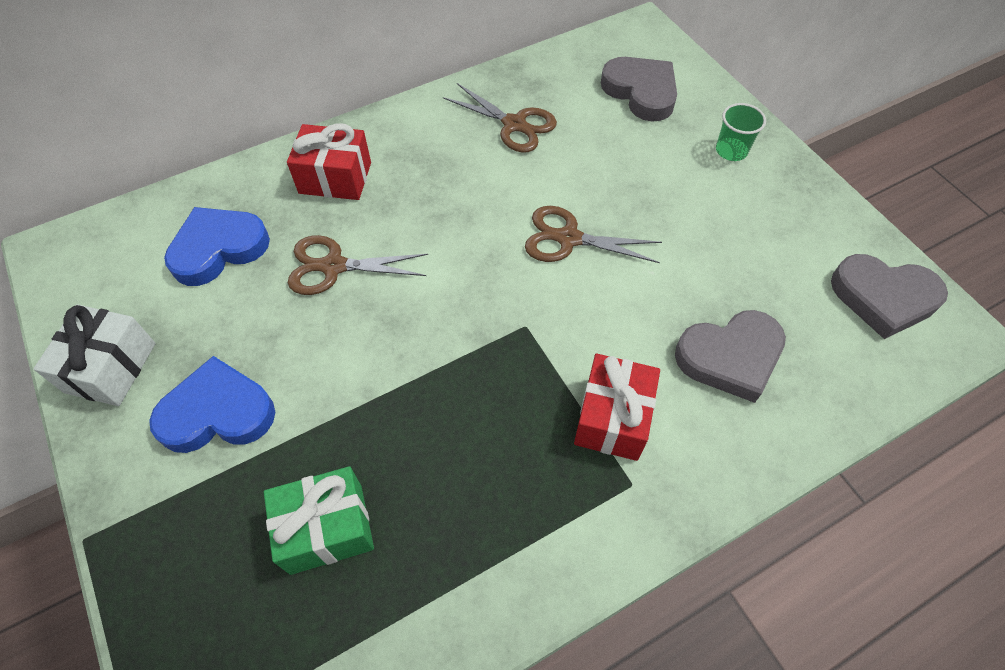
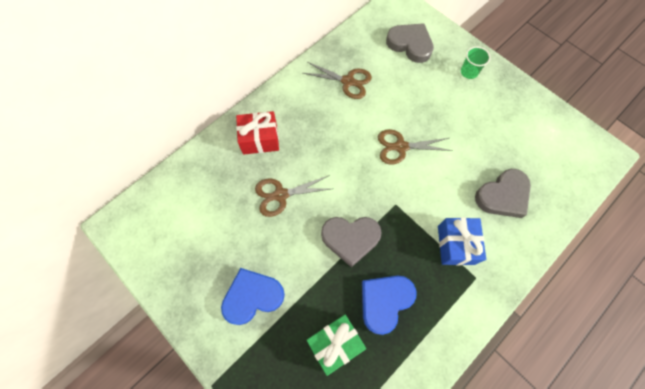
camera: 15 degrees left, 10 degrees up
(111, 367) = (182, 287): white gift -> none
(218, 249) = (211, 200): blue heart -> blue heart (384, 301)
(612, 418) = (456, 245): red gift -> blue gift
(883, 298) = (567, 143): grey heart -> grey heart (350, 239)

